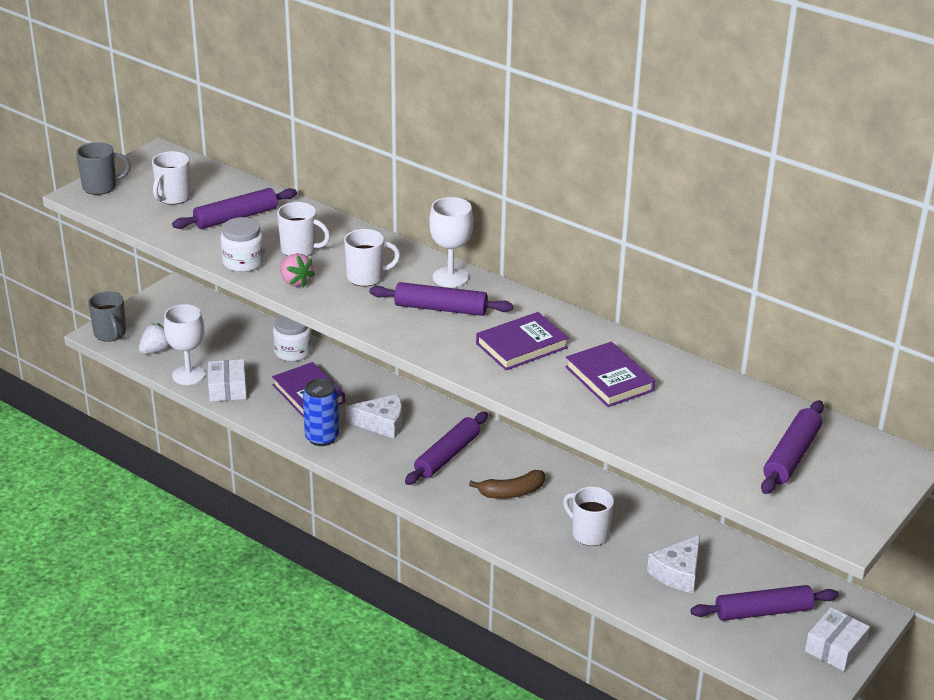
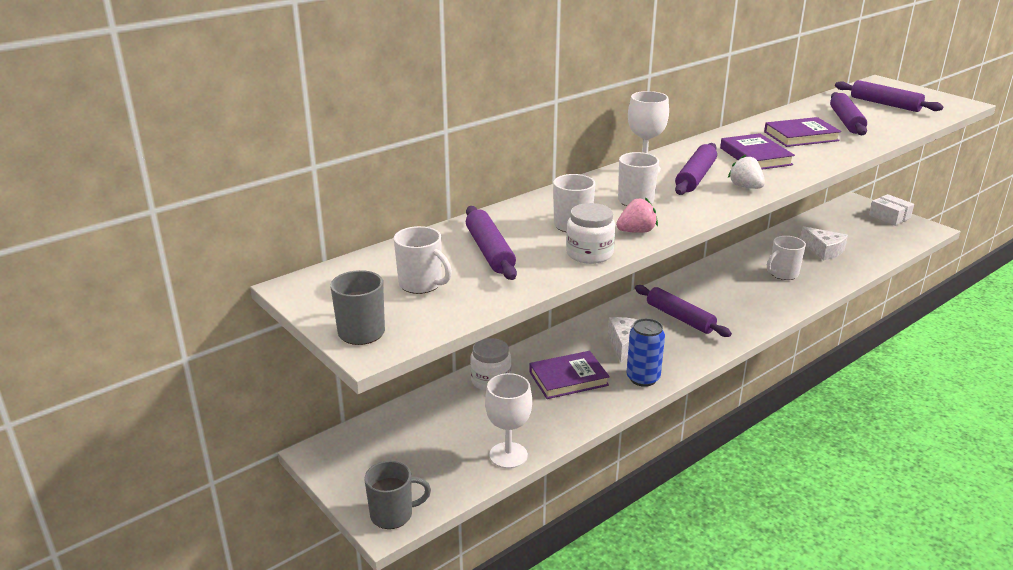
camera: 75 degrees left, 5 degrees down
(155, 350) = (447, 478): white strawberry -> white strawberry (745, 187)
(228, 388) = (543, 429): white box -> none
(511, 492) = (732, 296): brown banana -> none
(763, 611) = (859, 231): purple rolling pin -> purple rolling pin (846, 121)

